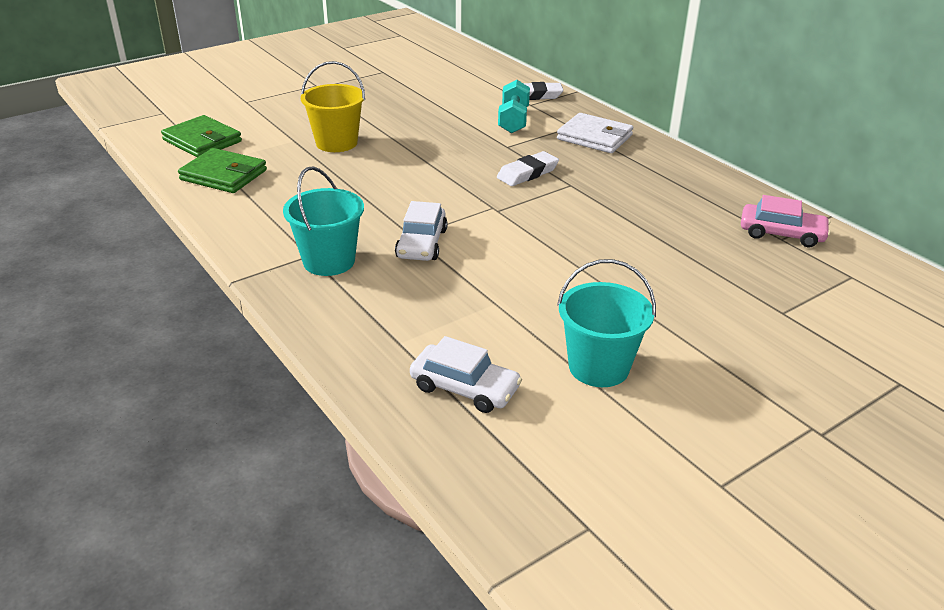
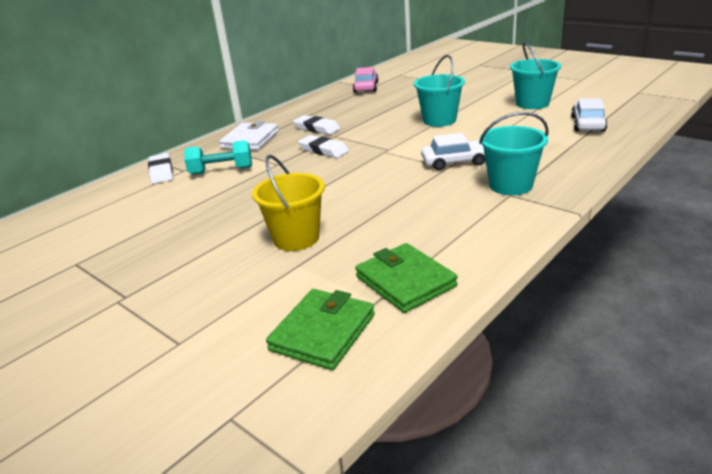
camera: 100 degrees left, 5 degrees down
(224, 175) = (405, 281): green wallet -> green wallet turned 45 degrees counterclockwise
(576, 264) = (439, 120): none -> turquoise bucket
(607, 176) = (316, 128): none -> white eraser

